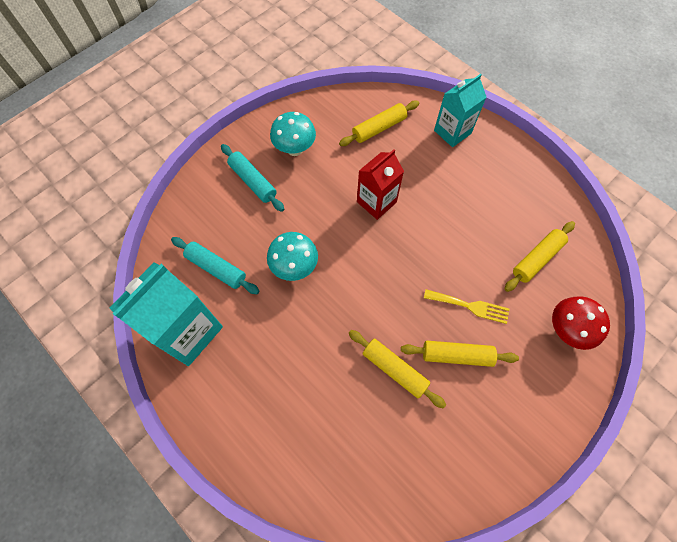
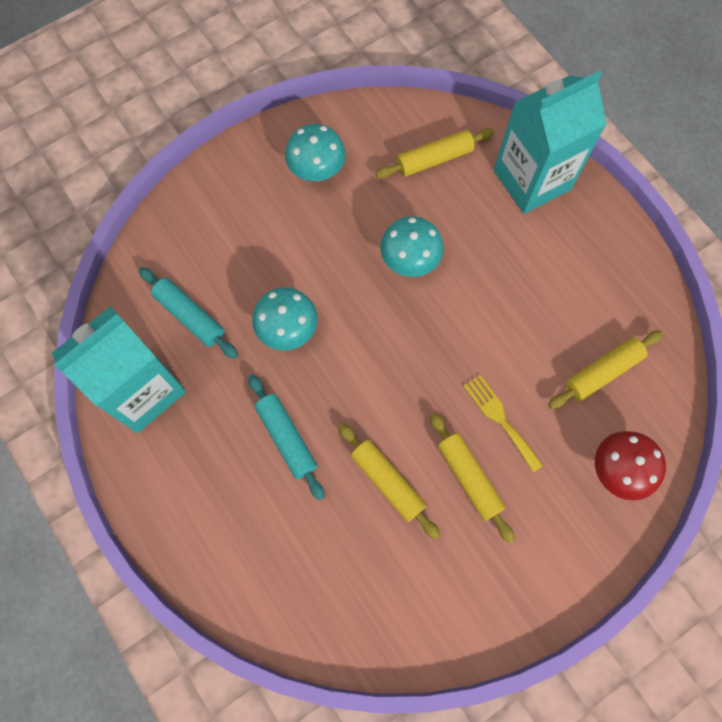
camera: 10 degrees right, 5 degrees up
(253, 181) = (255, 208): turquoise rolling pin -> turquoise rolling pin (286, 438)
(376, 202) = (409, 261): red carton -> turquoise mushroom
(452, 132) = (532, 180): turquoise carton -> turquoise carton, size x1.56
(457, 355) = (469, 478): yellow rolling pin -> yellow rolling pin turned 45 degrees clockwise
(470, 306) = (500, 419): yellow fork -> yellow fork turned 150 degrees counterclockwise

